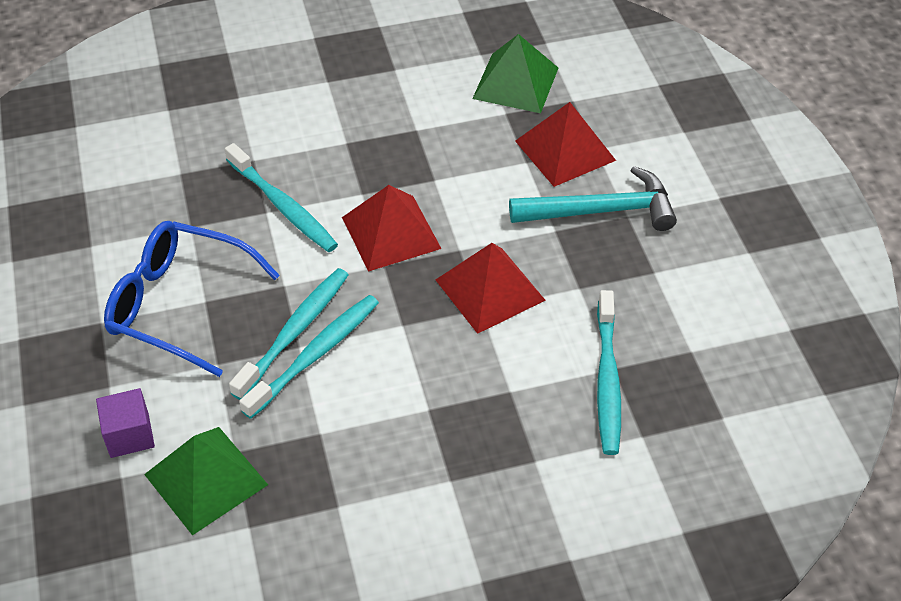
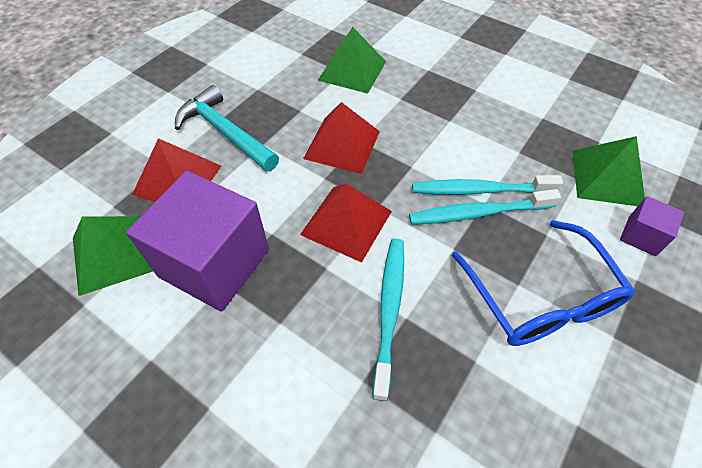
camera: 130 degrees left, 5 degrees up
(441, 133) = (214, 263): none -> purple cube
(607, 379) = (352, 70): turquoise toothbrush -> green pyramid

